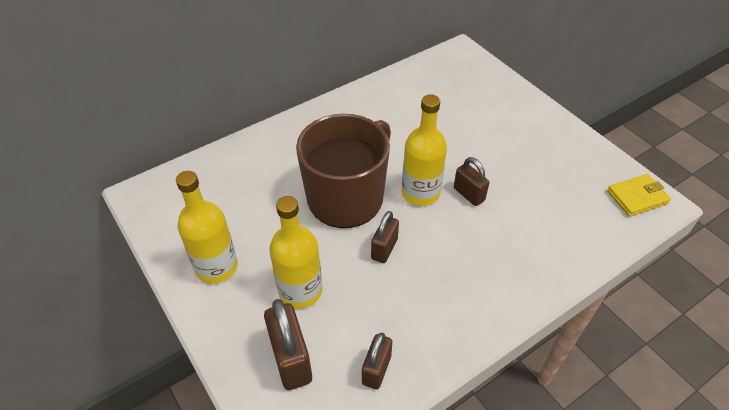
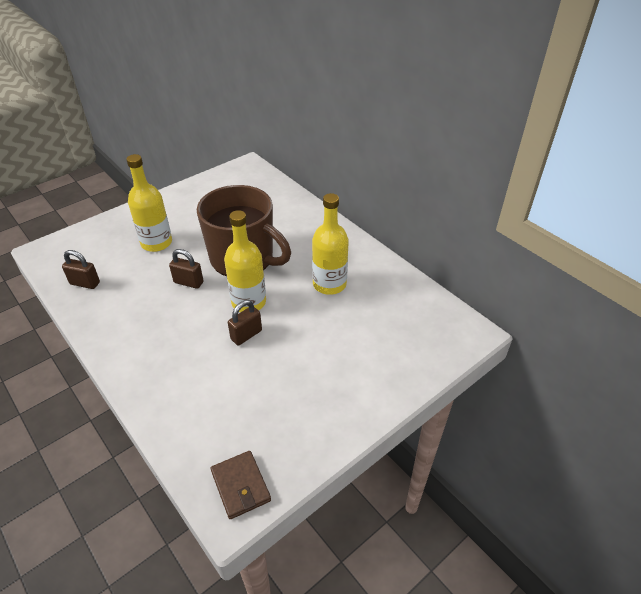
camera: 85 degrees right, 5 degrees down
(216, 267) = (182, 204): yellow bottle -> yellow bottle (329, 284)
(291, 359) = (104, 244): brown padlock -> none
(637, 197) = (240, 486): yellow wallet -> brown wallet

